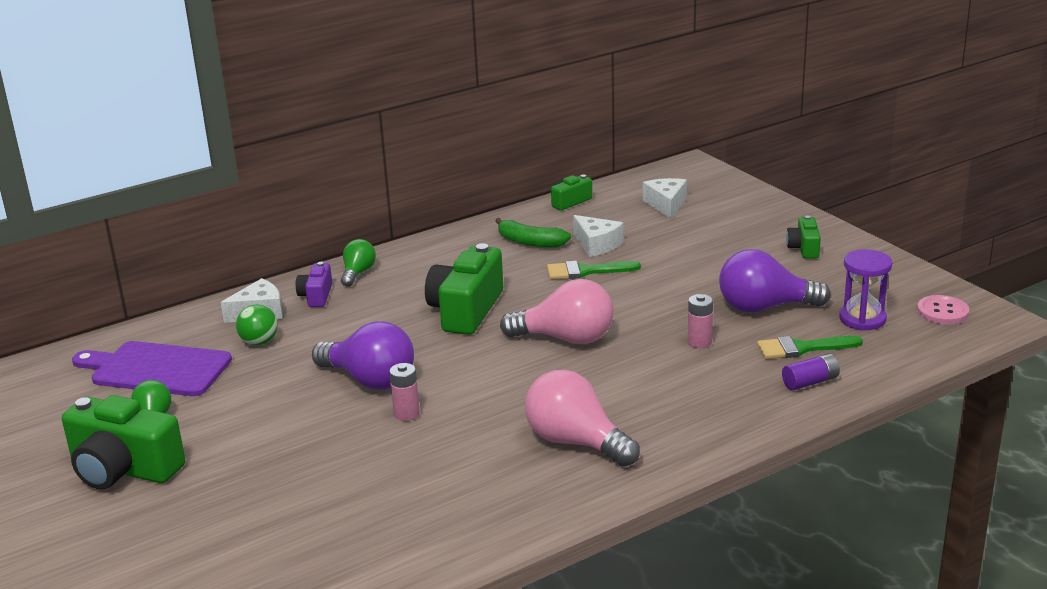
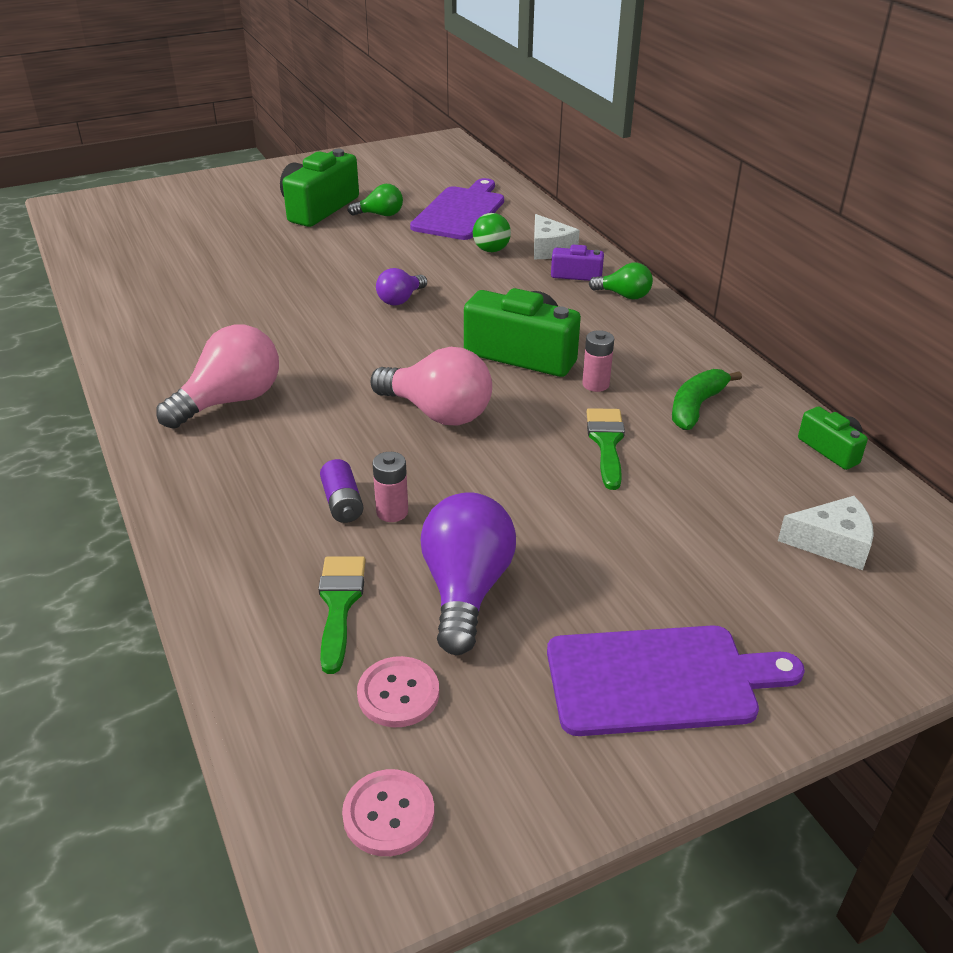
camera: 95 degrees right, 10 degrees up
(370, 380) = (400, 299): purple light bulb -> purple light bulb, size x0.56
(406, 414) = (332, 316): pink battery -> pink battery (595, 384)
(566, 339) = (438, 413): pink light bulb -> pink light bulb turned 75 degrees counterclockwise
(597, 244) = (686, 459): white cheese -> none
(804, 248) = (660, 680): green camera -> purple cutting board
(810, 382) = (252, 593): purple battery -> purple battery (342, 503)
(862, 319) = (398, 694): purple hourglass -> pink button

